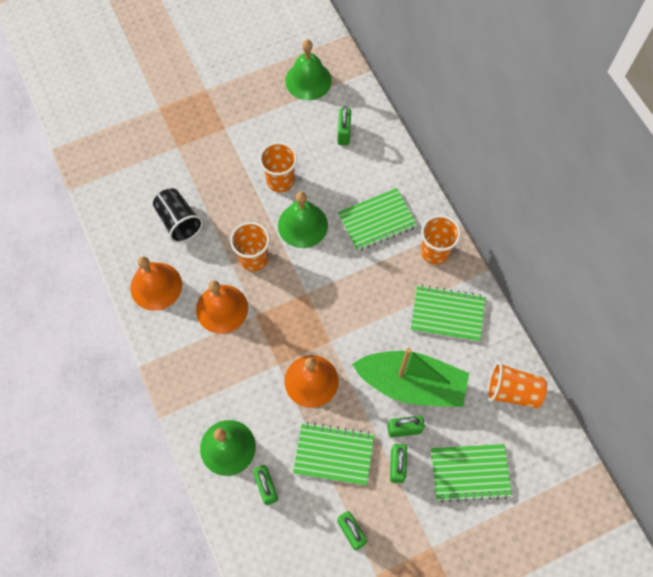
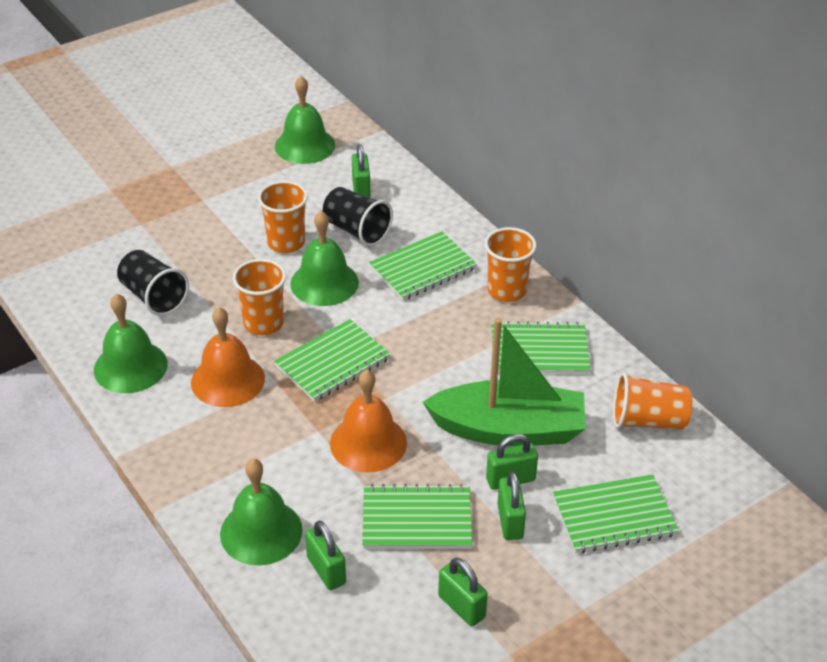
camera: 10 degrees left, 25 degrees down
(156, 286) = (130, 367): orange bell -> green bell
(297, 303) = (333, 362): none -> green notebook
(334, 175) = (356, 231): none -> black cup

